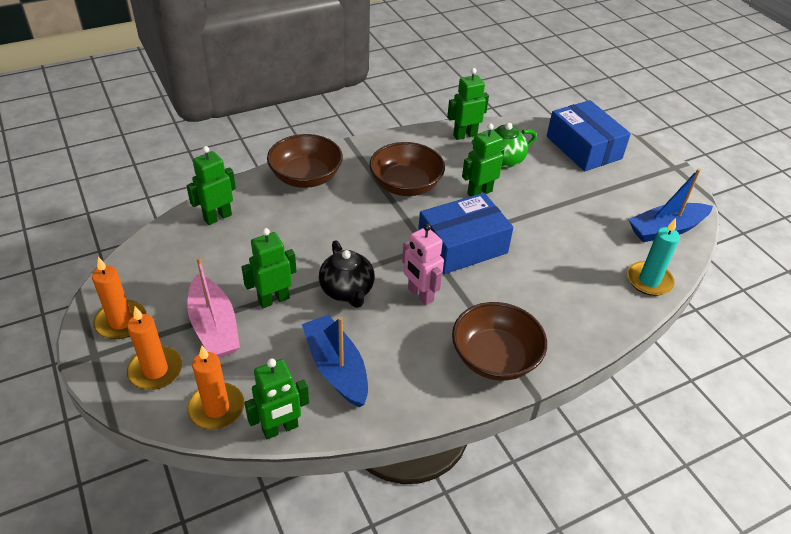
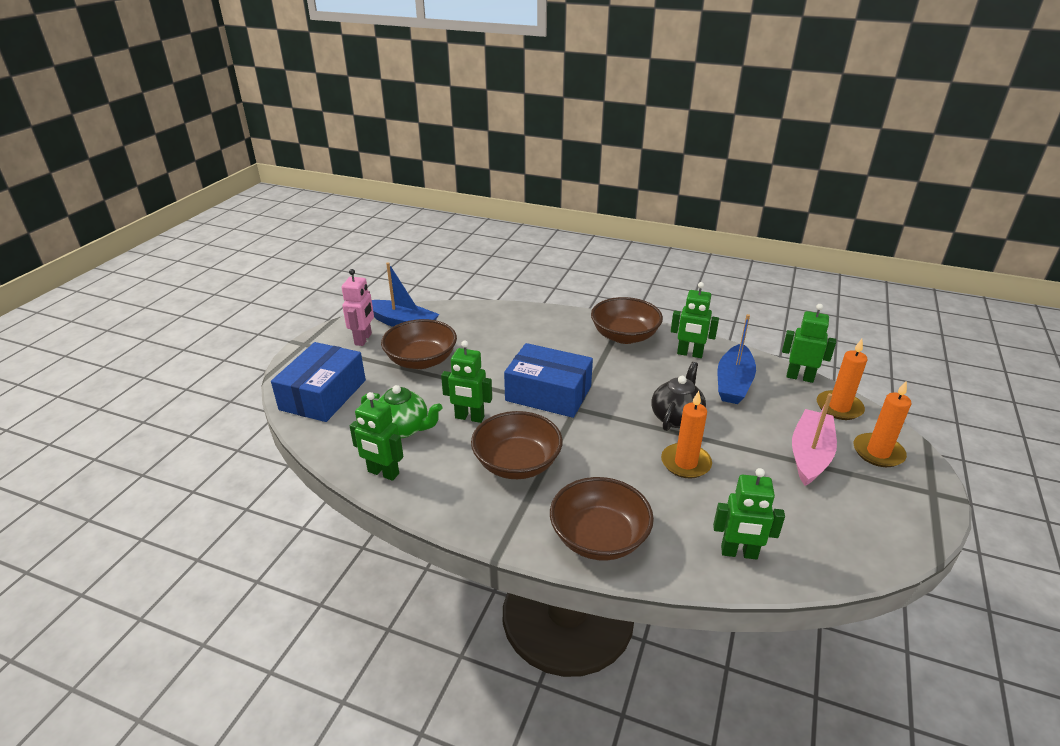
camera: 130 degrees left, 10 degrees down
(121, 322) = (898, 505): orange candle -> orange candle (685, 463)
(273, 299) = (743, 445): green robot -> green robot (689, 354)
(420, 294) = (625, 385): pink robot -> pink robot (363, 339)
(586, 209) = (421, 360): none -> brown bowl
(649, 281) = (471, 313): turquoise candle -> none

